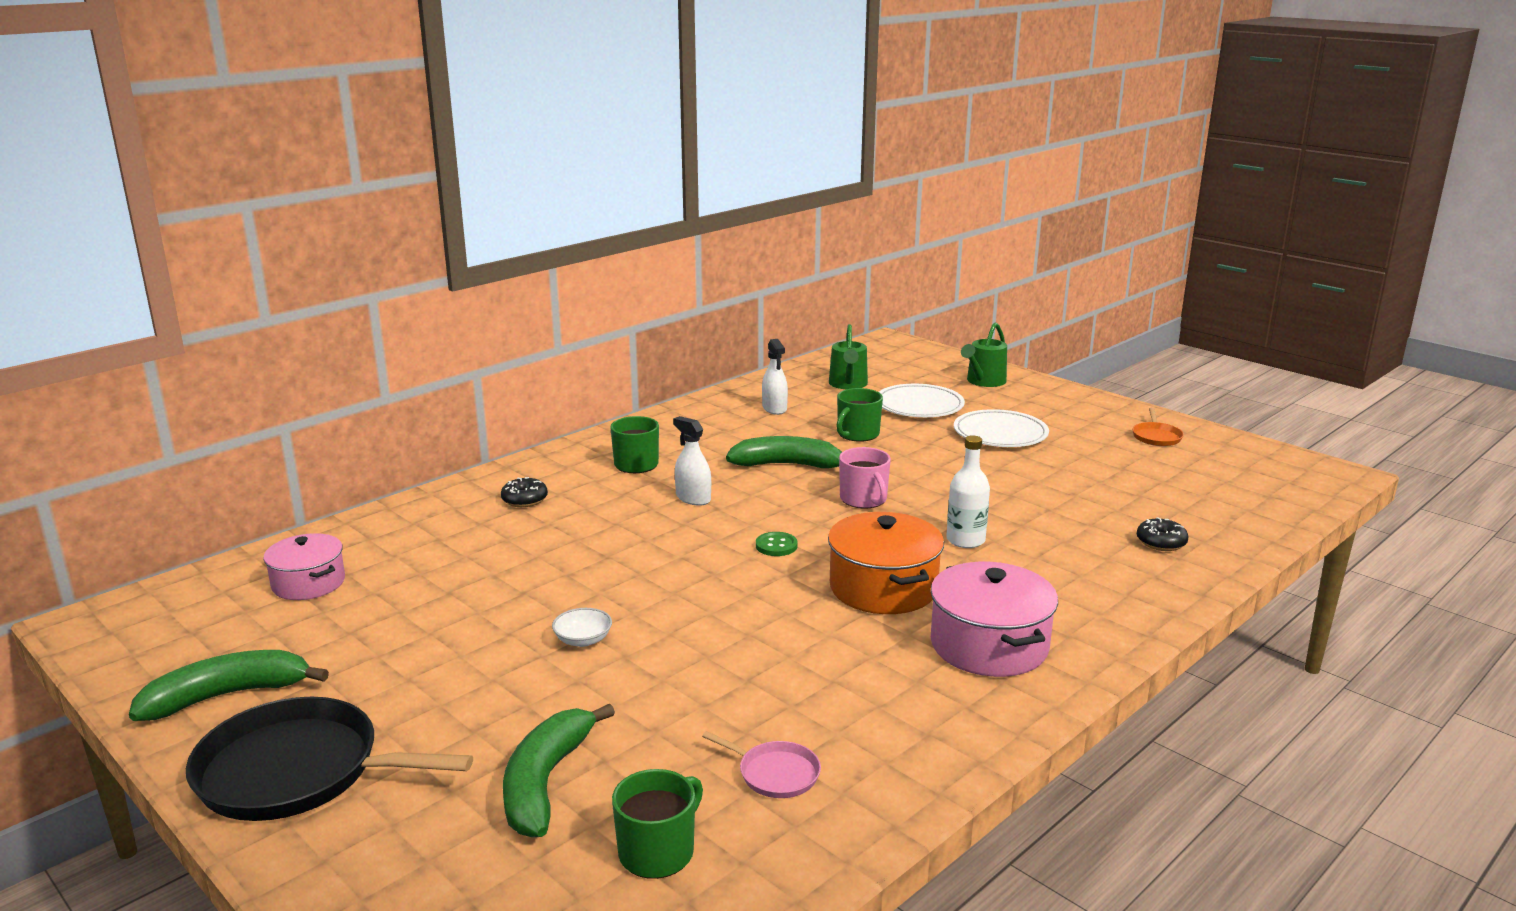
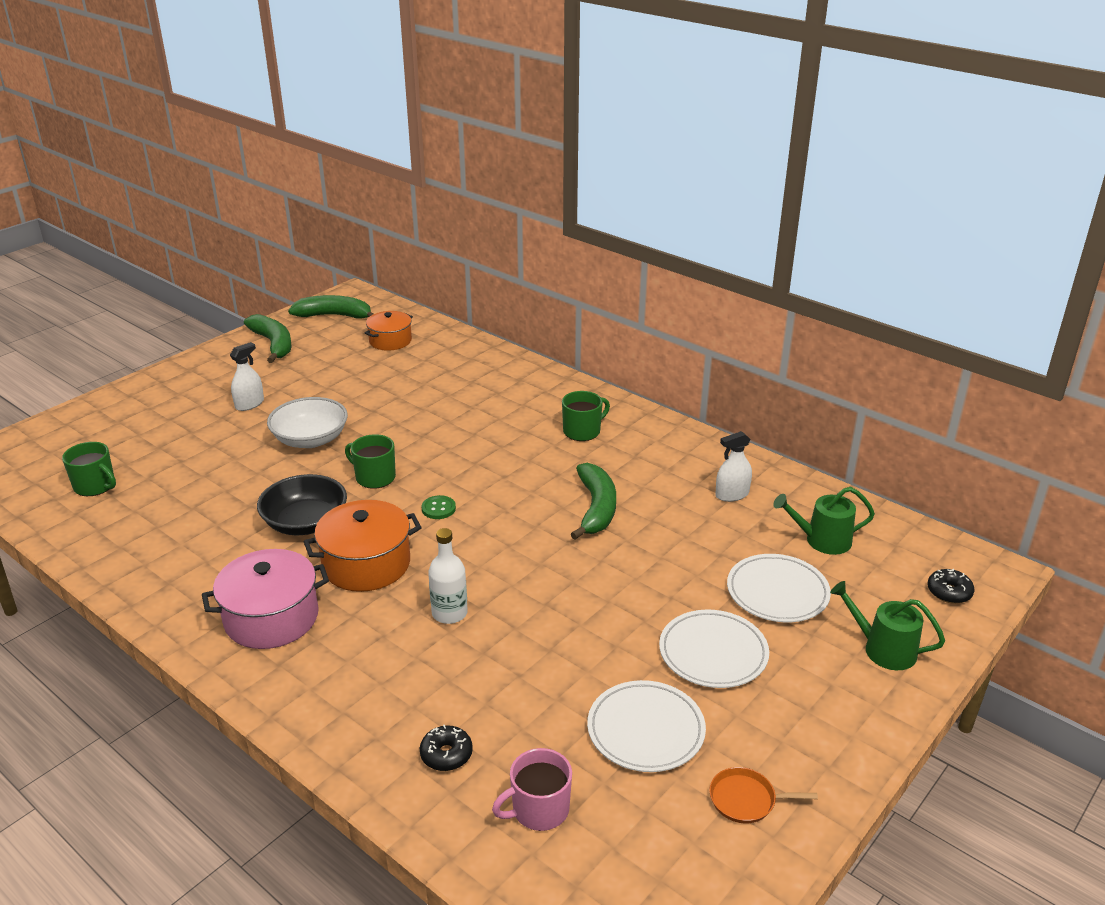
camera: 85 degrees right, 10 degrees up
(297, 771) = (201, 375): black pan -> none
(308, 583) = (390, 341): pink pot -> orange pot
(524, 500) = (510, 392): black donut -> black donut (949, 592)
(546, 782) = (167, 445): green banana -> green banana (335, 316)
(583, 640) = (310, 439): white bowl -> white bowl, size x2.05
(693, 498) = (521, 464): white spray bottle -> white spray bottle (249, 404)
(775, 773) = (147, 521): pink pan -> none
(795, 633) = (305, 523): none -> black bowl
(857, 434) = (680, 548): green mug -> green mug (374, 477)
(864, 499) = (528, 553): pink mug -> pink mug (539, 809)
(1099, 463) = (645, 730): none -> white plate

